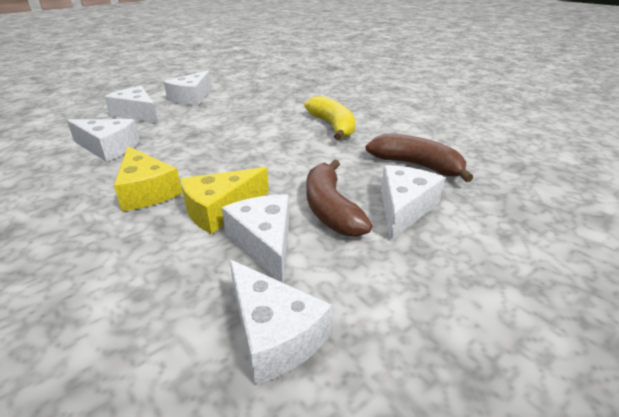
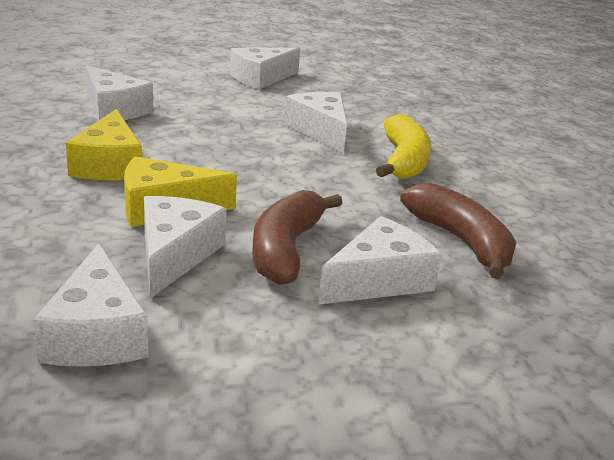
camera: 25 degrees right, 5 degrees down
(137, 114) = (179, 81): white cheese -> white cheese (320, 131)

